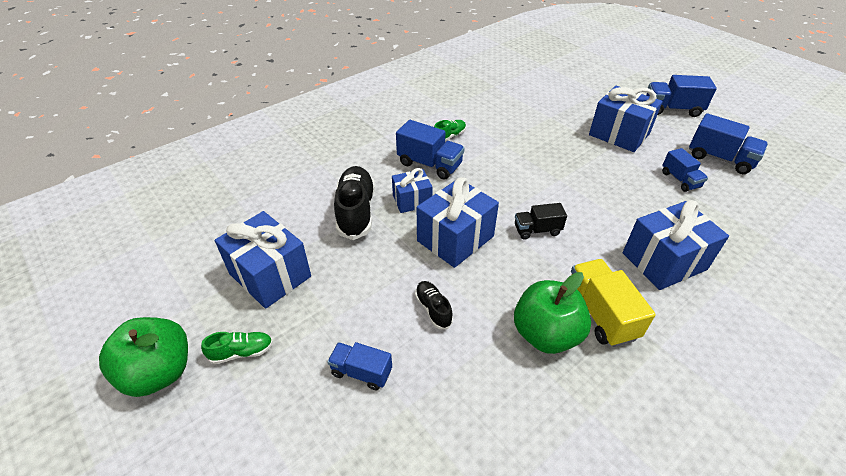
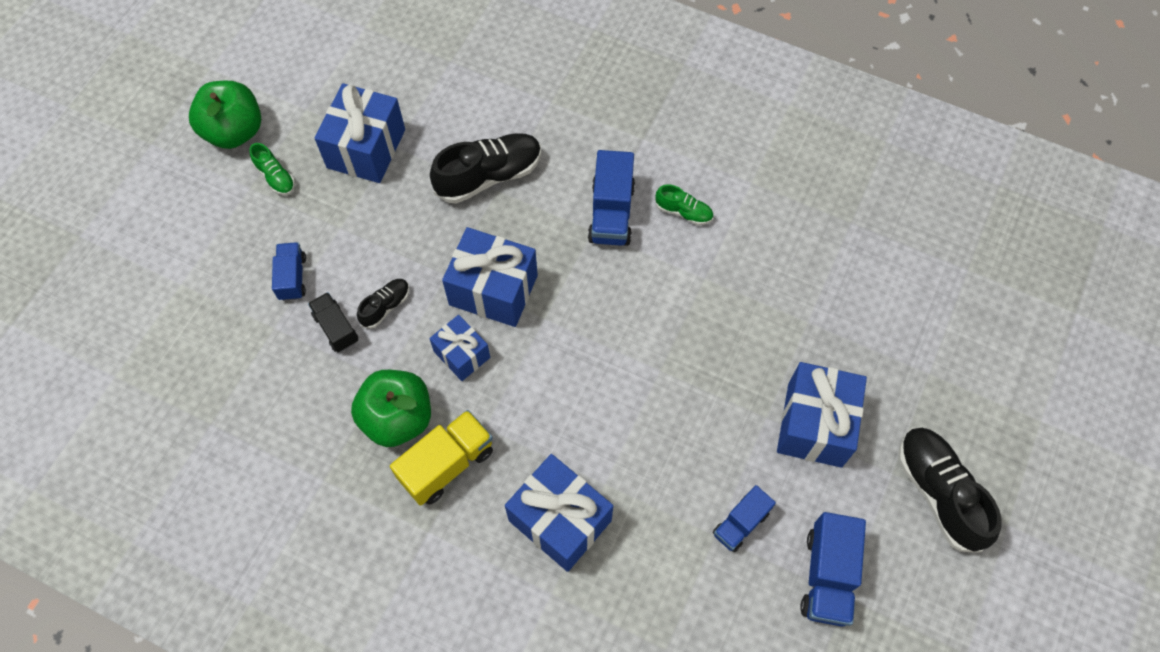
camera: 65 degrees right, 20 degrees up
(412, 200) = (534, 222): blue gift -> blue gift (462, 354)
(537, 230) = (547, 370): black truck -> black truck (336, 328)
(672, 109) = (938, 493): blue truck -> black shoe

